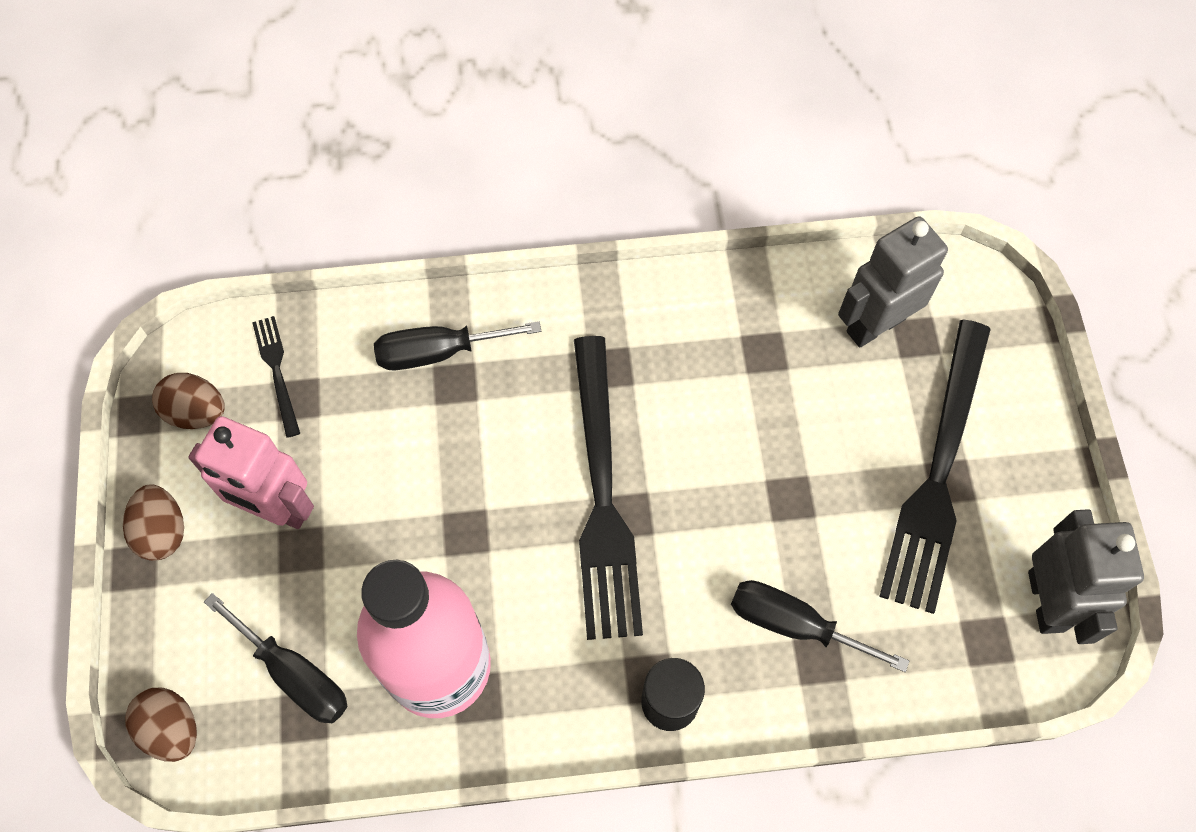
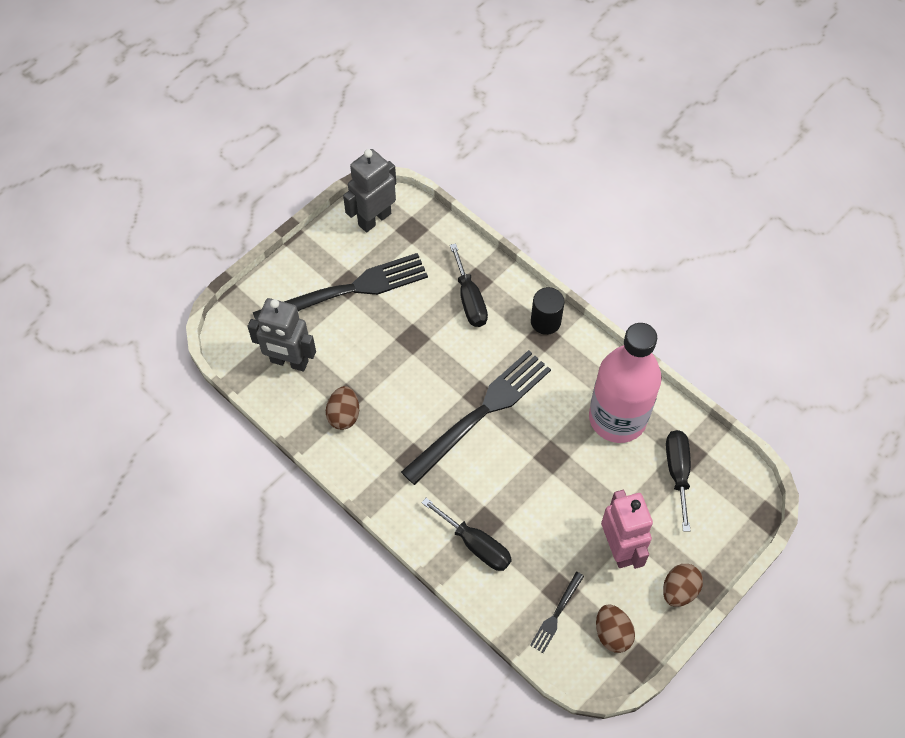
camera: 130 degrees left, 5 degrees down
(172, 729) = (747, 501): brown egg -> brown egg (344, 415)

